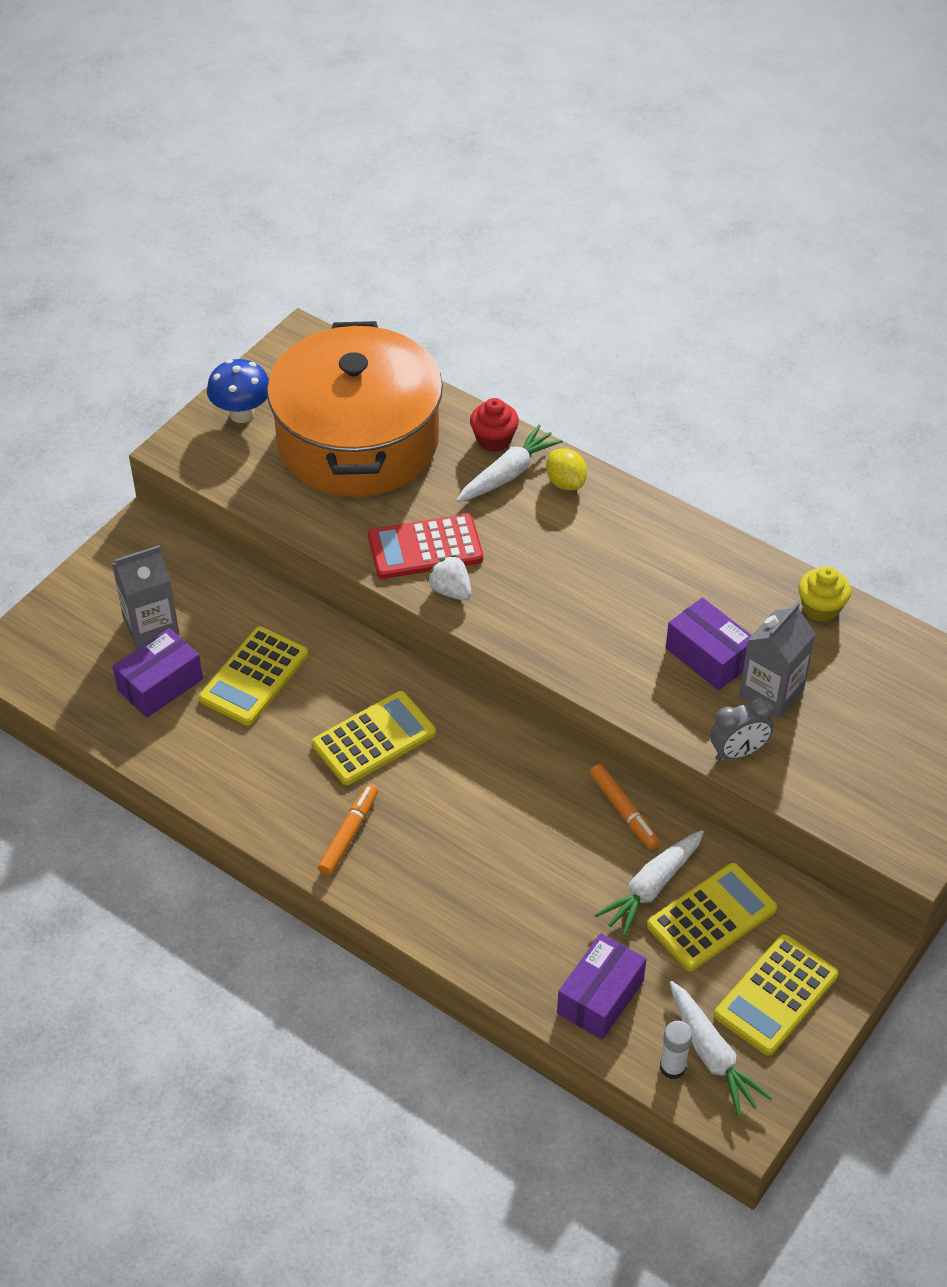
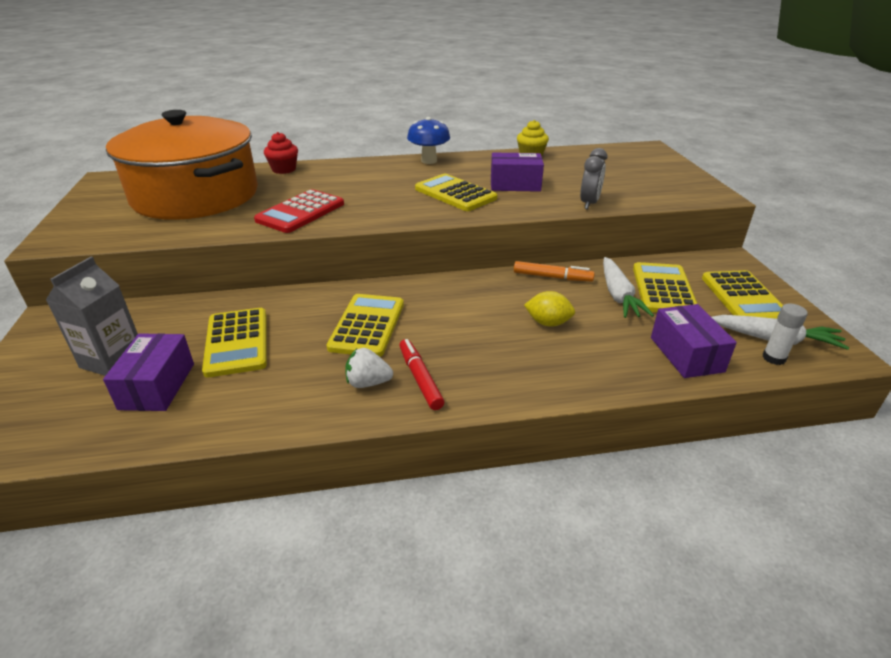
camera: 45 degrees left, 15 degrees down
(242, 414) = (91, 214): blue mushroom -> blue mushroom (429, 161)
(349, 834) = (420, 378): orange marker -> red marker
(450, 590) = (342, 219): white strawberry -> white strawberry (368, 383)
(508, 474) = (310, 175): white carrot -> none
(565, 482) = (346, 167): yellow lemon -> yellow lemon (548, 323)
(618, 625) = (455, 194): none -> yellow calculator
(771, 693) = (563, 182): grey carton -> none

